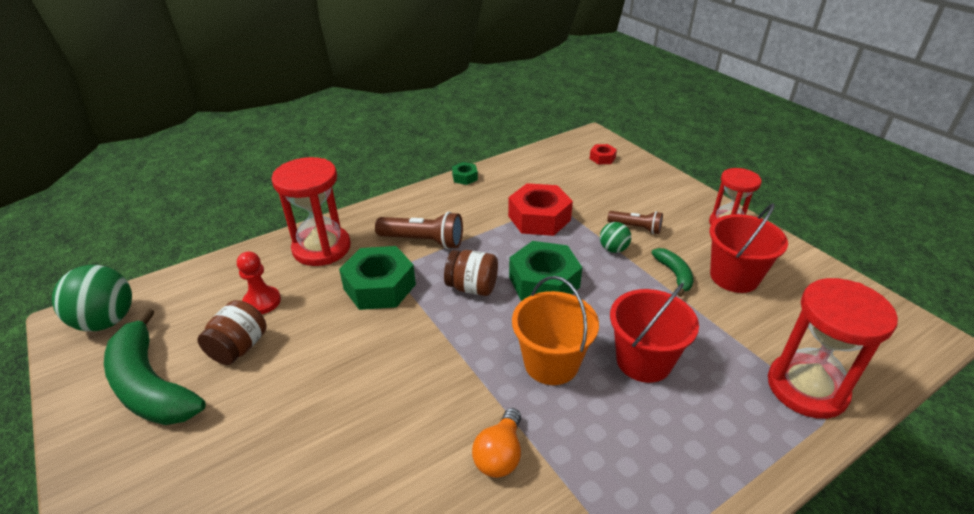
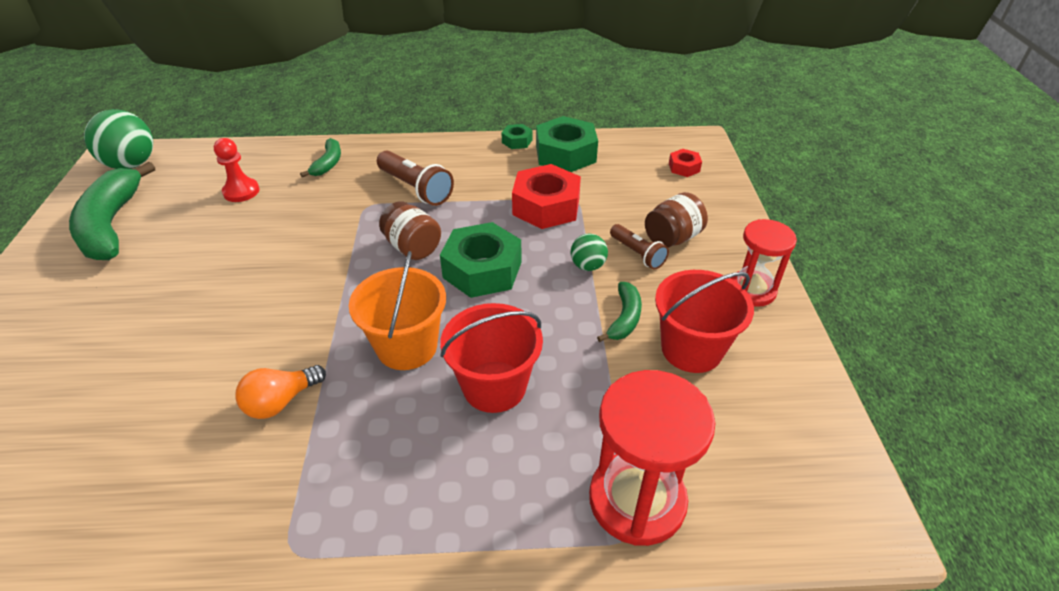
camera: 30 degrees right, 5 degrees up
(239, 348) = (191, 222): brown jar -> brown jar (672, 238)
(321, 248) = (328, 163): red hourglass -> green banana
(379, 286) = (338, 215): green nut -> green nut (565, 154)

